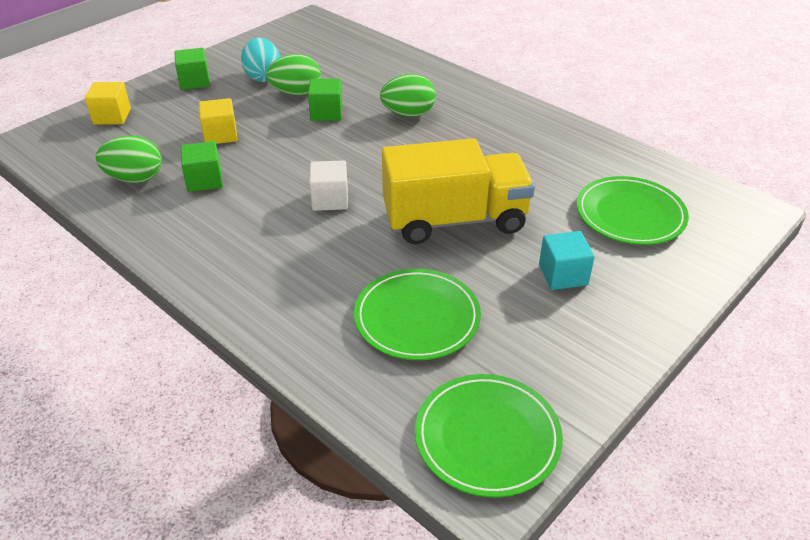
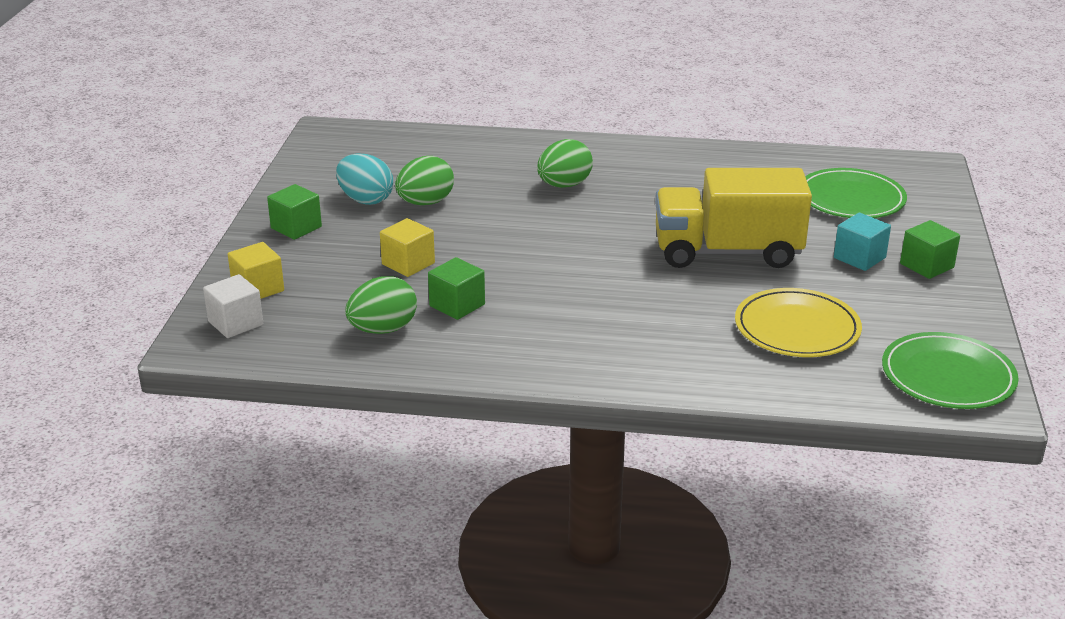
camera: 35 degrees left, 10 degrees down
(326, 113) = (484, 210): green cube -> green cube (926, 266)
(330, 199) = (600, 276): white cube -> white cube (235, 323)
(417, 317) = (797, 328): green plate -> yellow plate
(455, 220) = (727, 252): yellow truck -> yellow truck turned 135 degrees counterclockwise

